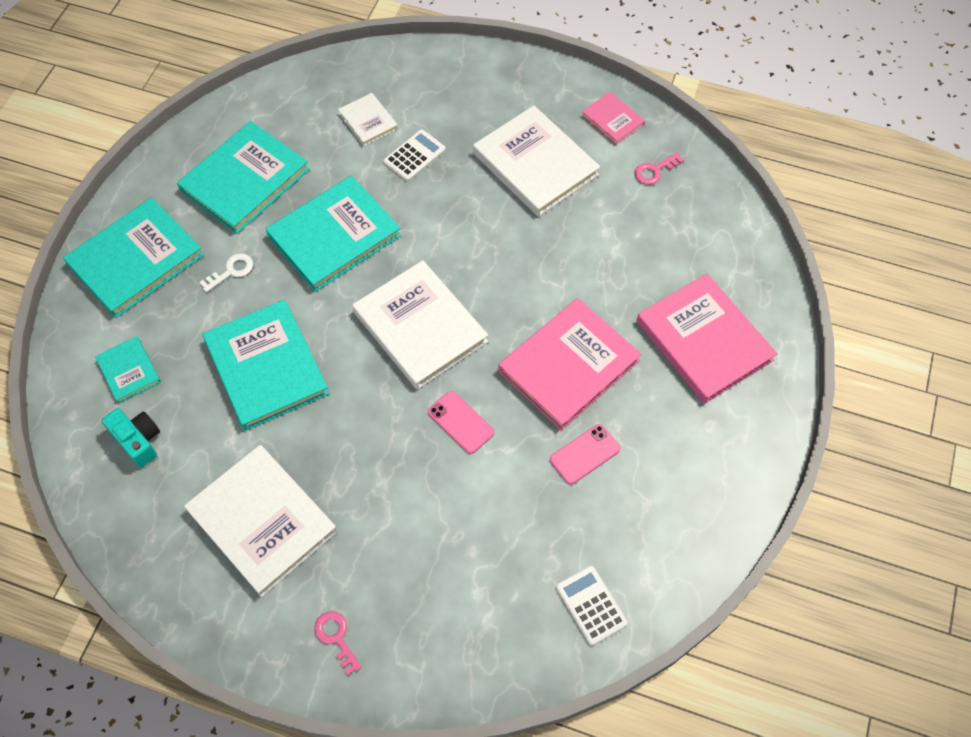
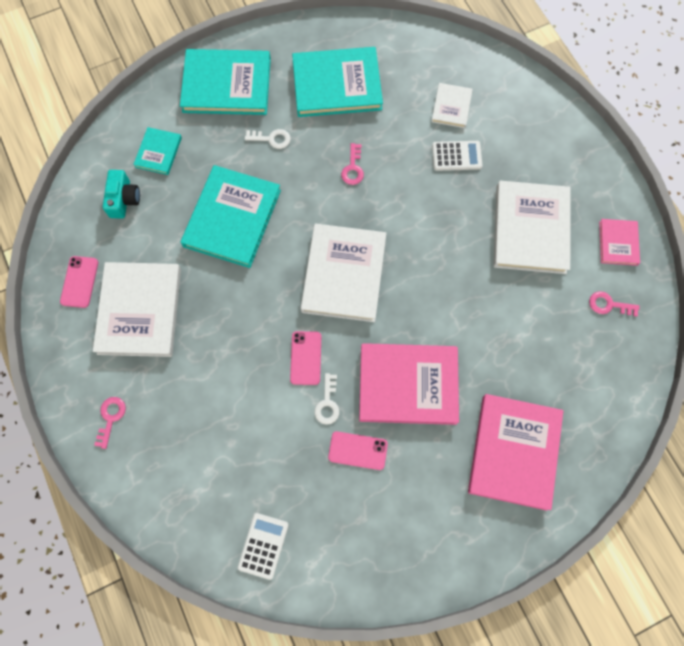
camera: 45 degrees right, 10 degrees up
(172, 550) = (79, 282): none -> pink phone
(334, 236) = (353, 168): turquoise book -> pink key
(519, 441) = (327, 403): none -> white key

